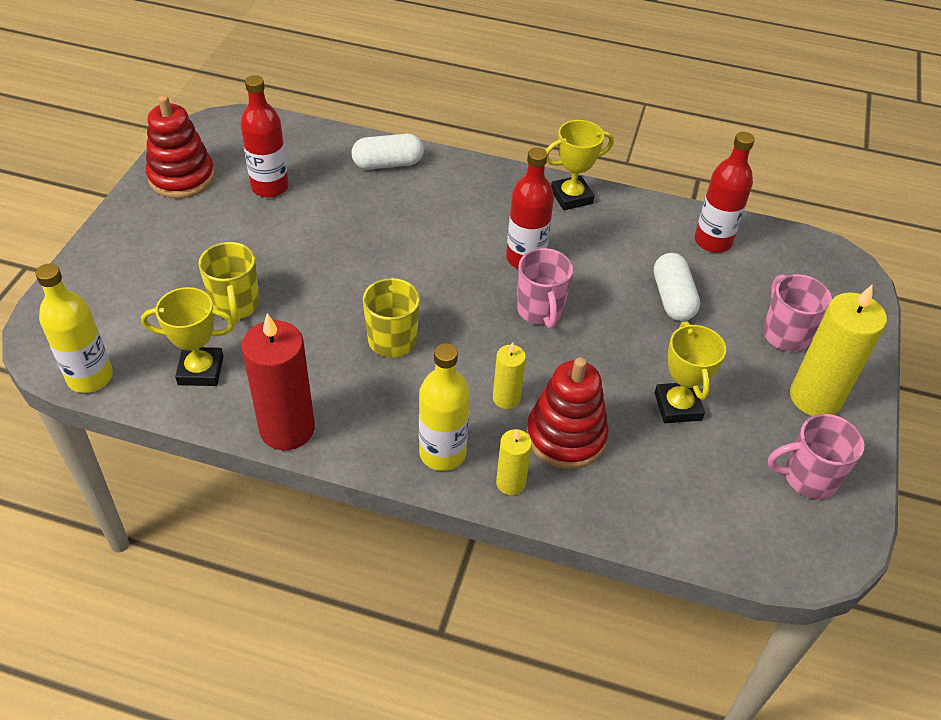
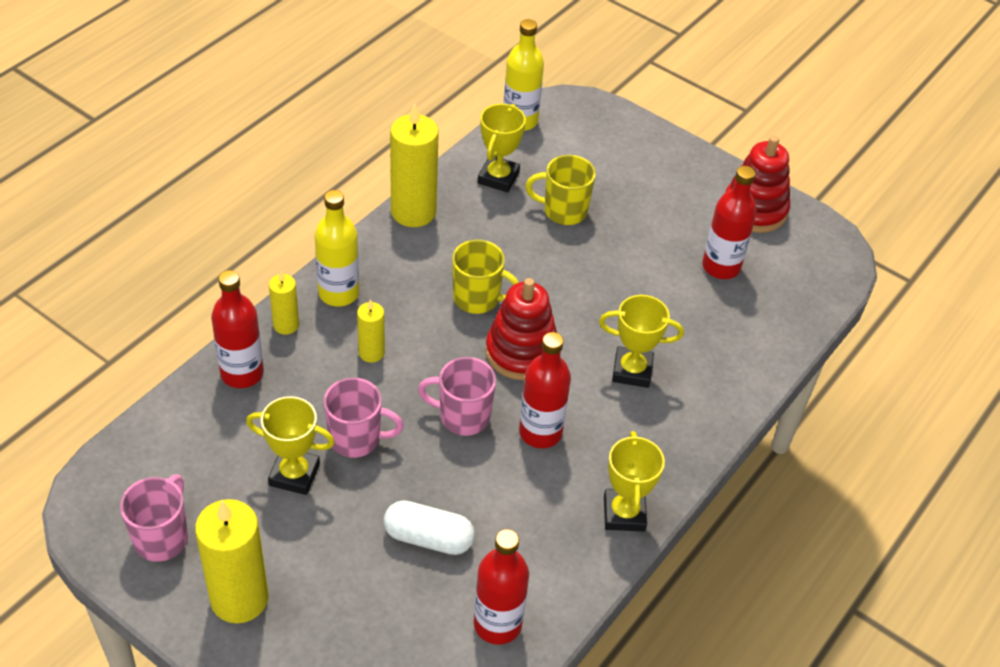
camera: 110 degrees right, 0 degrees up
(287, 429) = (413, 212): red candle -> yellow candle
(388, 164) = (733, 367): white capsule -> none
(425, 219) = (632, 371): none -> yellow trophy
(566, 436) = (309, 378): red stacking toy -> red stacking toy (521, 352)
(594, 495) = (242, 373): none -> red bottle
(785, 333) = (331, 620): pink mug -> pink mug (356, 439)

